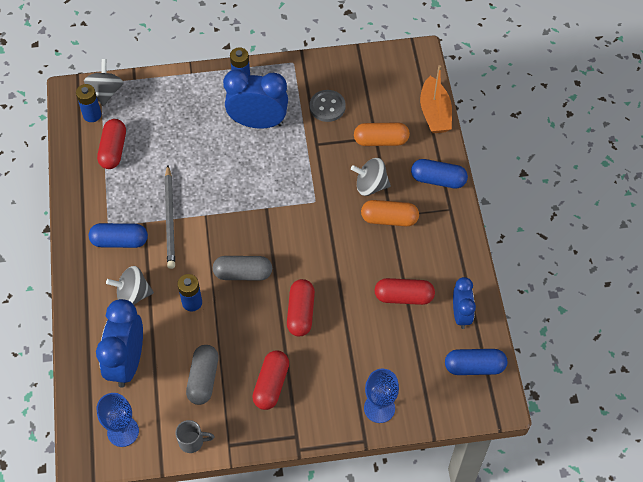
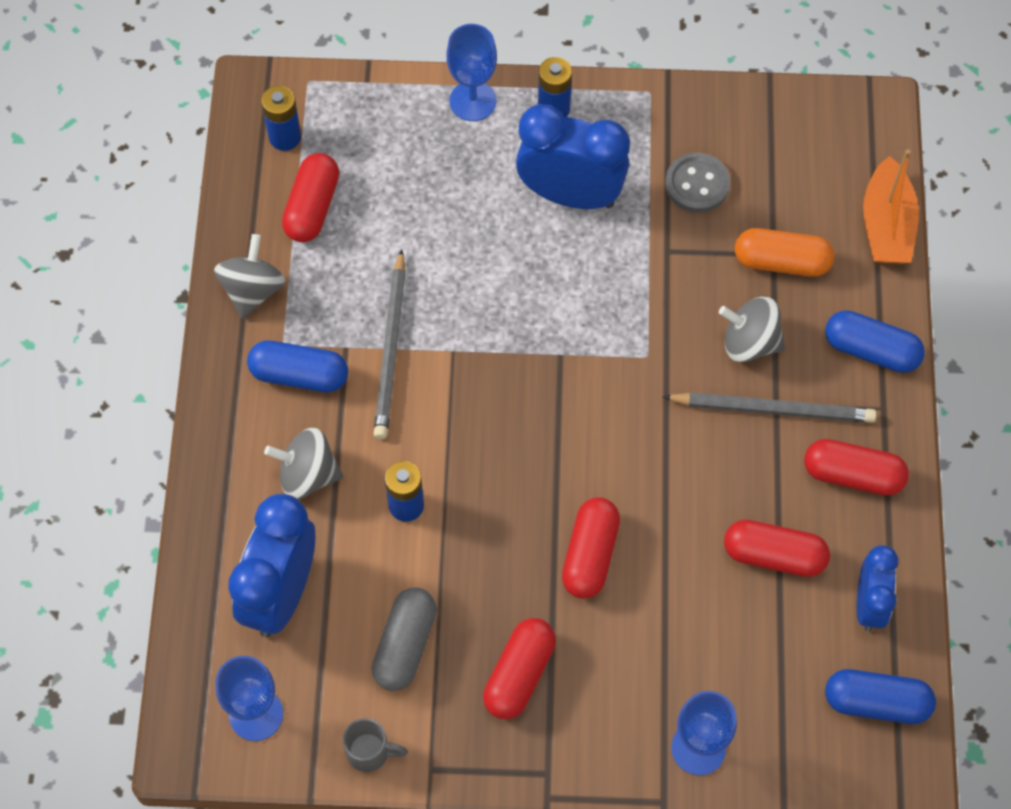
camera: 10 degrees right, 5 degrees up
(106, 92) = (315, 98): grey spinning top -> grey spinning top (252, 290)
(195, 81) = (472, 101): none -> blue goblet
(243, 273) = (501, 467): grey capsule -> none
(389, 219) = (772, 409): orange capsule -> grey pencil
(439, 247) = (853, 475): none -> red capsule

